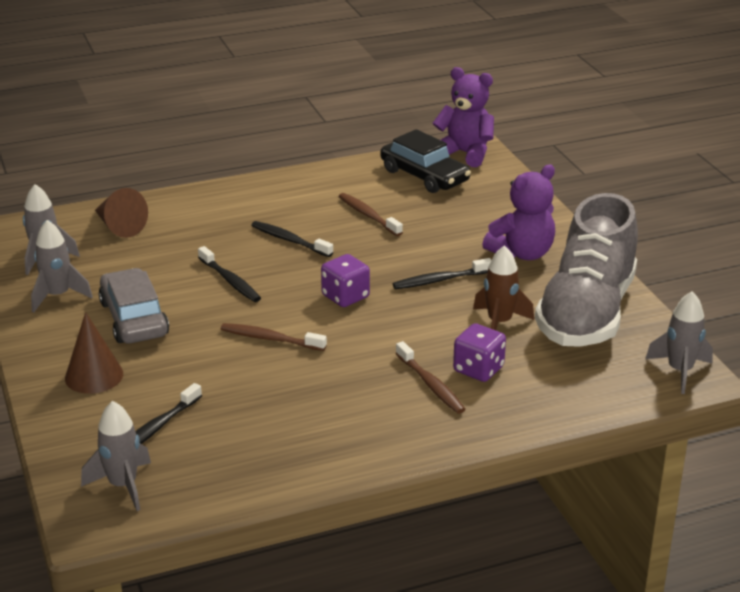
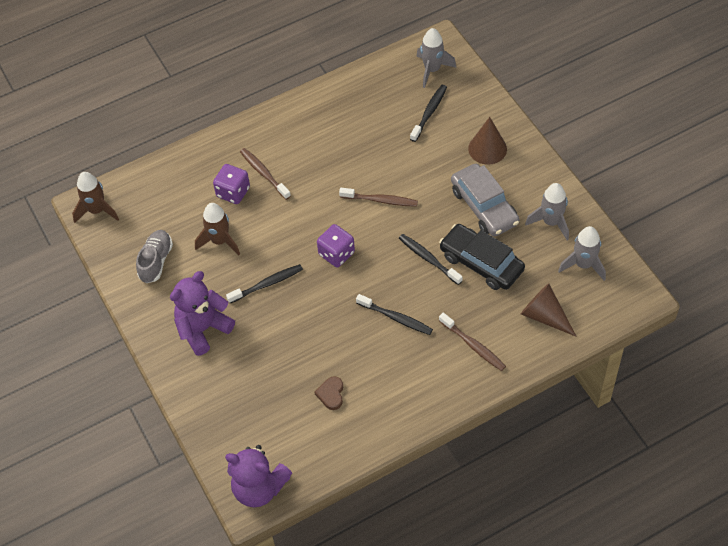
camera: 175 degrees right, 25 degrees up
(368, 215) = (336, 364): brown toothbrush -> brown toothbrush (473, 345)
(380, 198) = (331, 394): none -> brown heart
(424, 176) = (295, 439): black car -> black car (481, 263)
(586, 313) = (156, 261): grey shoe -> grey shoe, size x0.45
(680, 371) = (97, 210): grey rocket -> brown rocket

